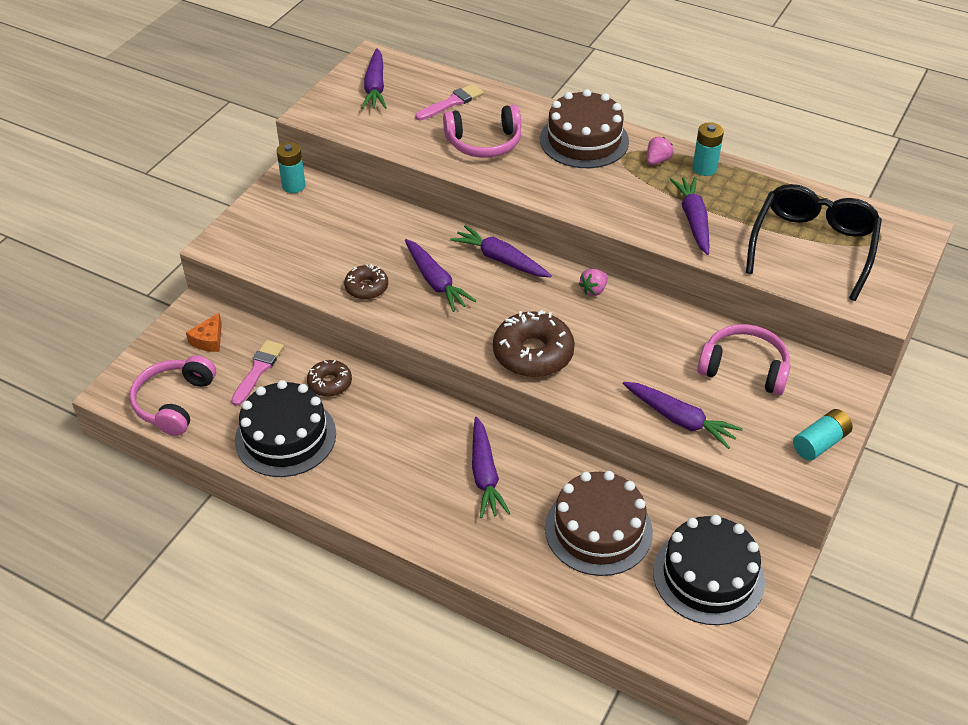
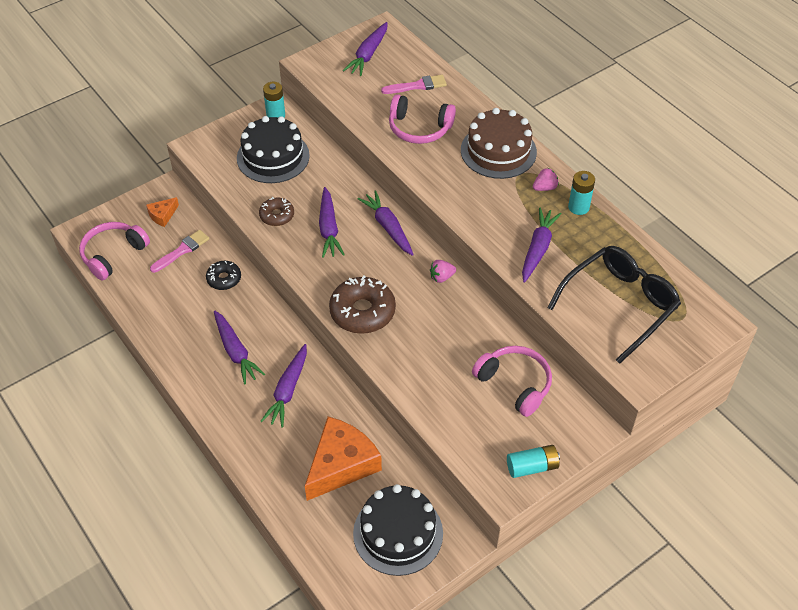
camera: 25 degrees right, 5 degrees up
(285, 436) = (170, 308): black cake -> black cake (273, 157)
(330, 383) = (224, 279): brown donut -> black donut
(598, 530) = (341, 464): brown cake -> orange cheese
(680, 419) = (437, 406): purple carrot -> purple carrot (236, 352)

